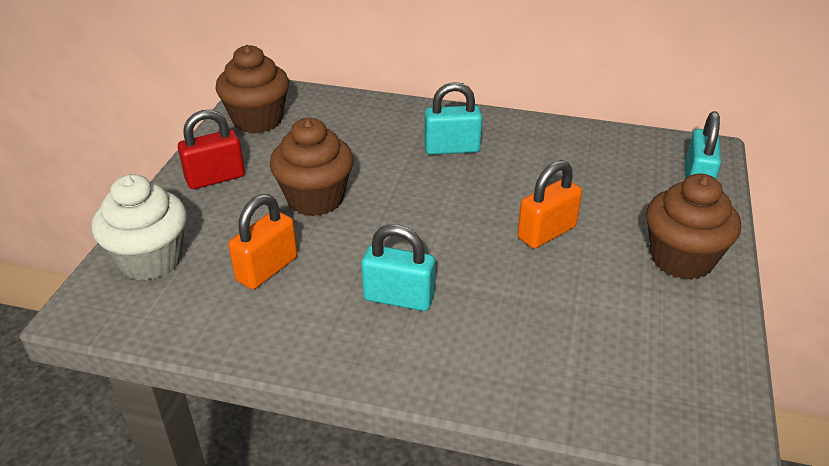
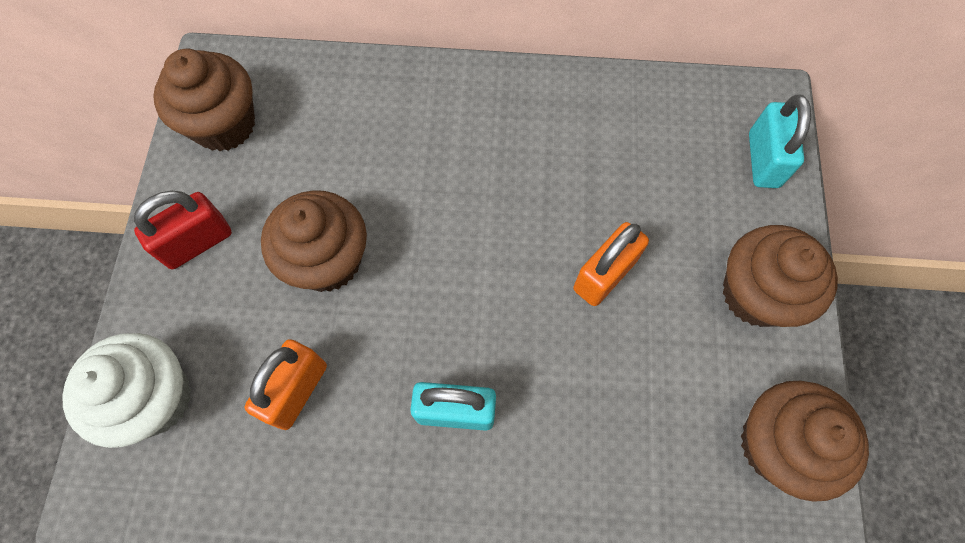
camera: 10 degrees left, 30 degrees up
(452, 148) = (474, 143): turquoise padlock -> none
(691, 356) = (777, 445): none -> brown cupcake

